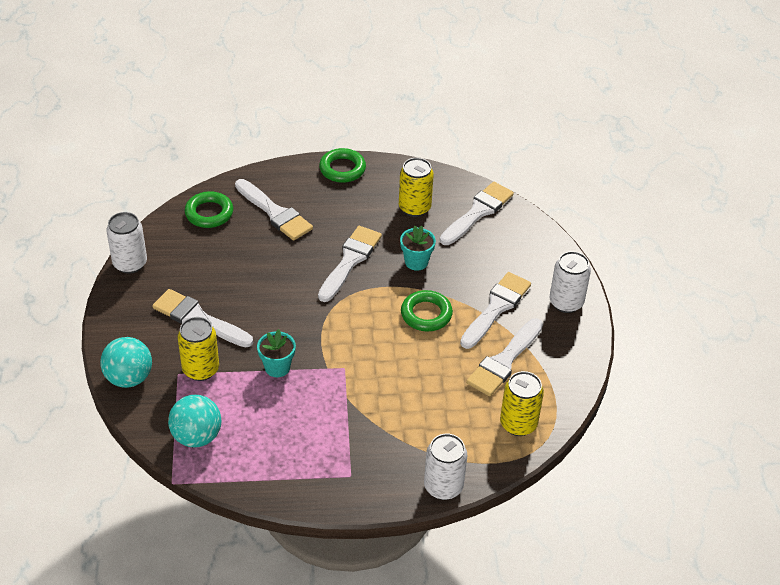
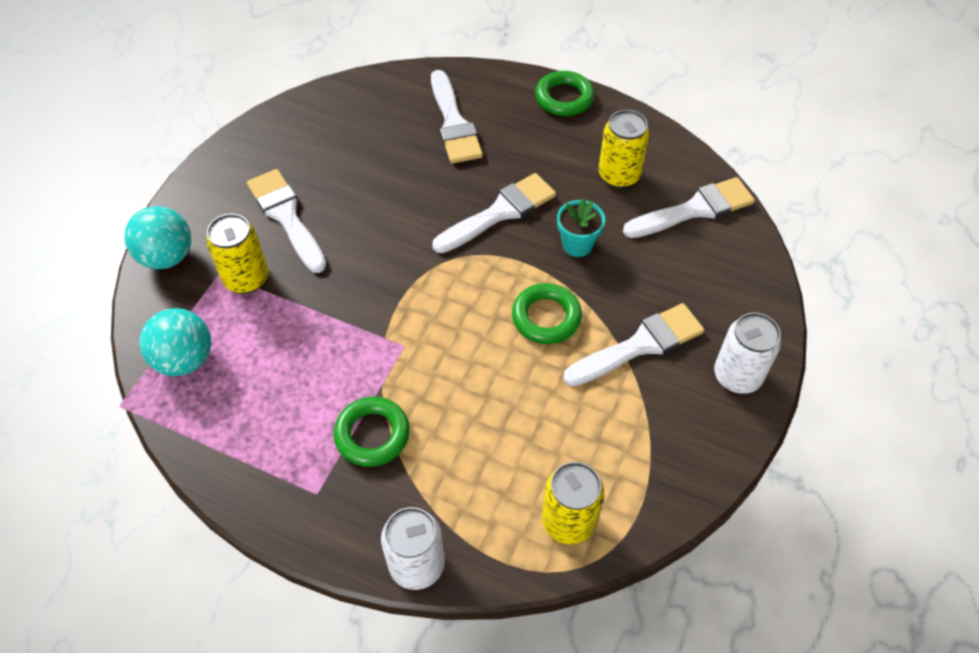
camera: 30 degrees right, 10 degrees up
(130, 263) = (262, 125): white can -> none
(209, 213) = (382, 98): green ring -> green ring (372, 434)
(277, 367) = (329, 312): turquoise flower pot -> none
(504, 361) = (605, 423): white brush -> none

